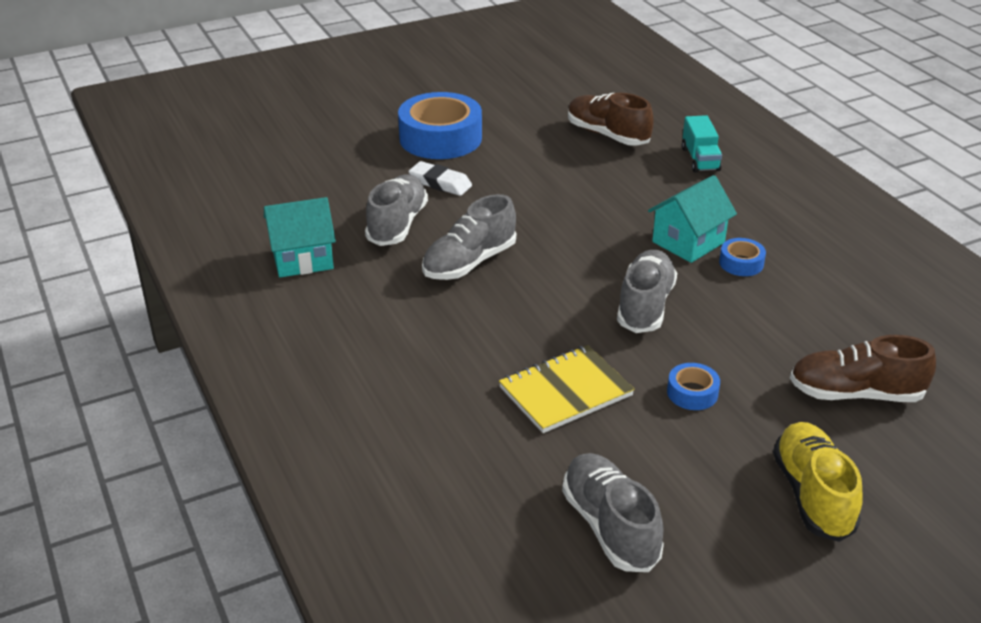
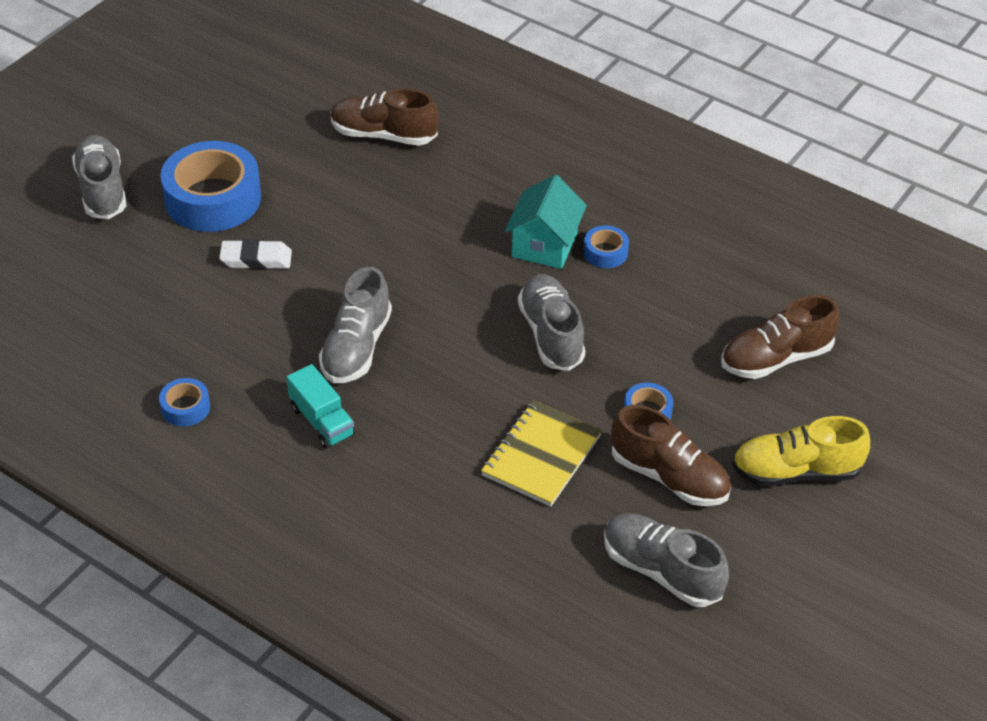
camera: 30 degrees left, 10 degrees up
(302, 259) = (185, 408): turquoise house -> blue tape
(397, 224) = (251, 328): grey shoe -> grey shoe (102, 190)
(675, 452) = (669, 477): none -> brown shoe
(700, 159) = (493, 136): turquoise truck -> turquoise truck (322, 421)
(812, 495) = (795, 472): yellow shoe -> yellow shoe turned 60 degrees counterclockwise

